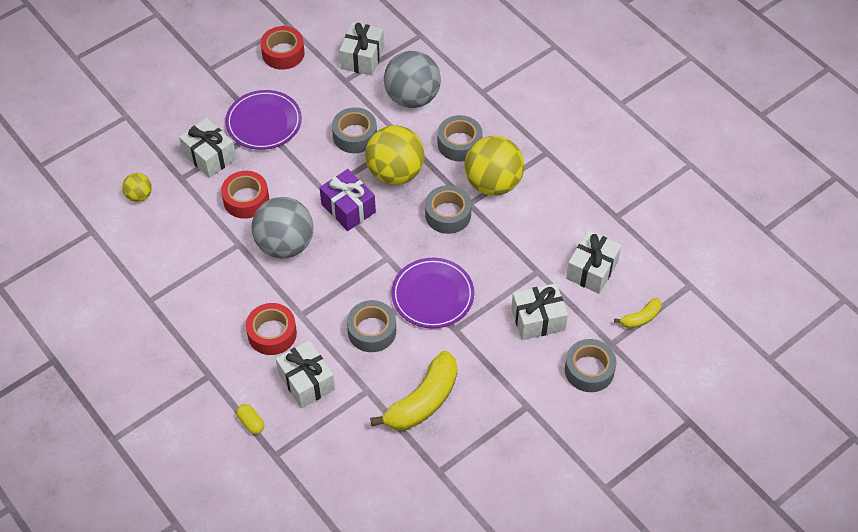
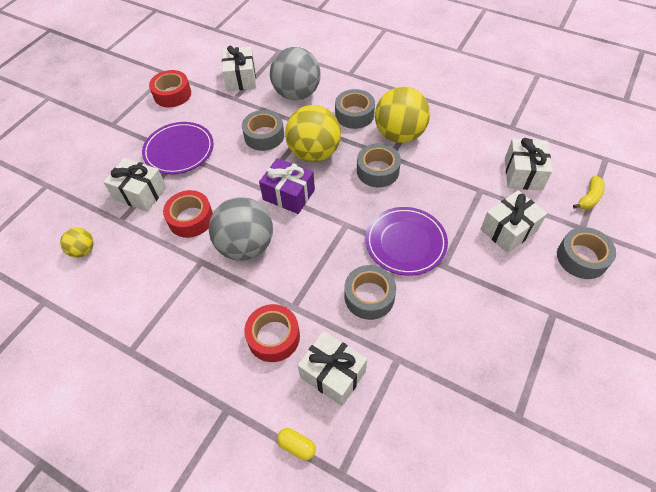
camera: 20 degrees left, 0 degrees up
(422, 401) = (457, 348): yellow banana -> none

